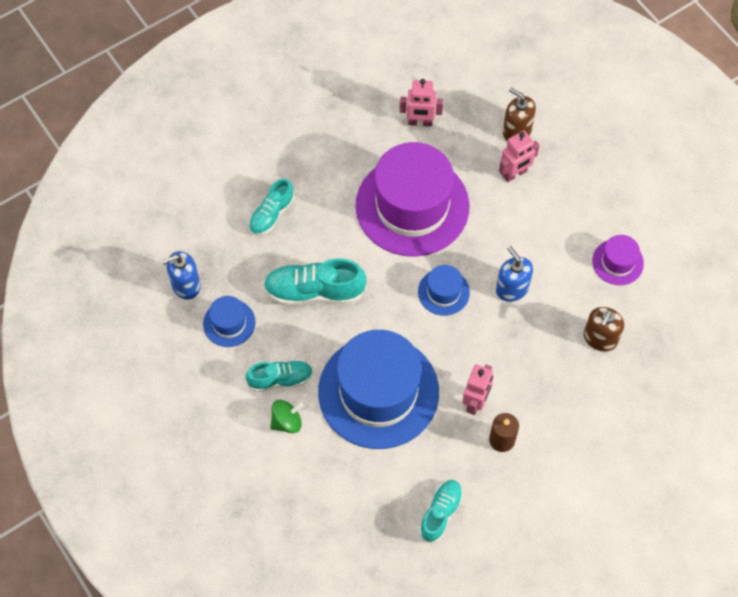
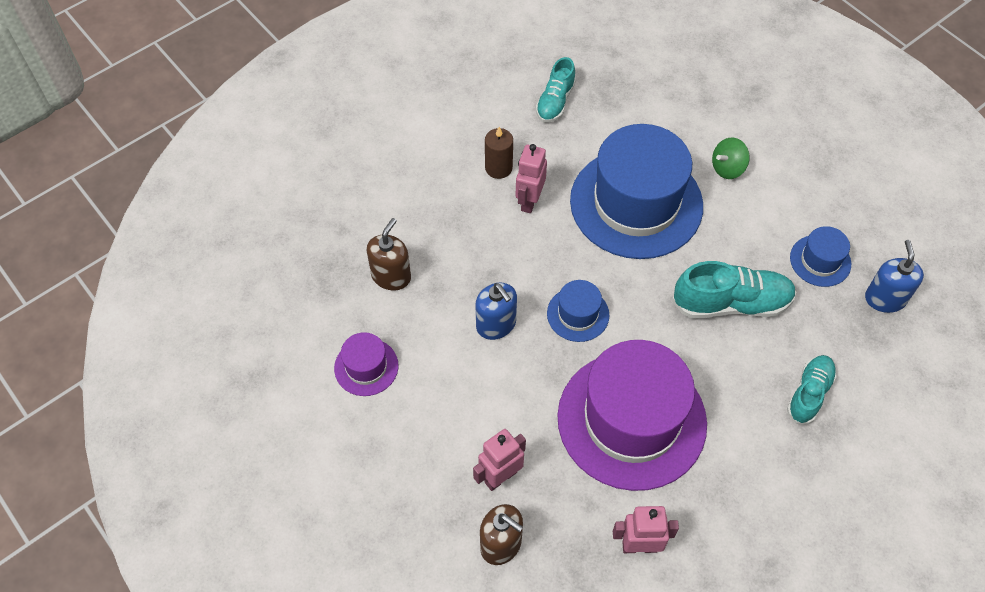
camera: 175 degrees right, 5 degrees down
(186, 285) = (885, 299): blue soap dispenser -> blue soap dispenser turned 60 degrees counterclockwise
(280, 379) = (745, 207): turquoise shoe -> none

